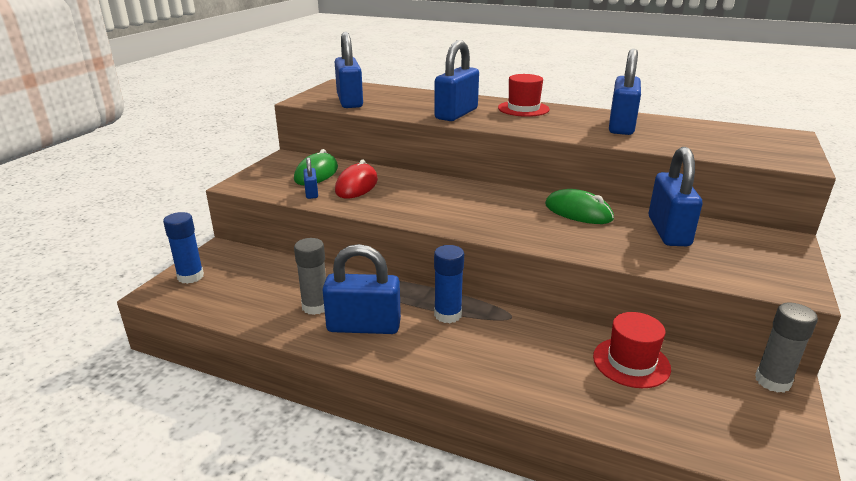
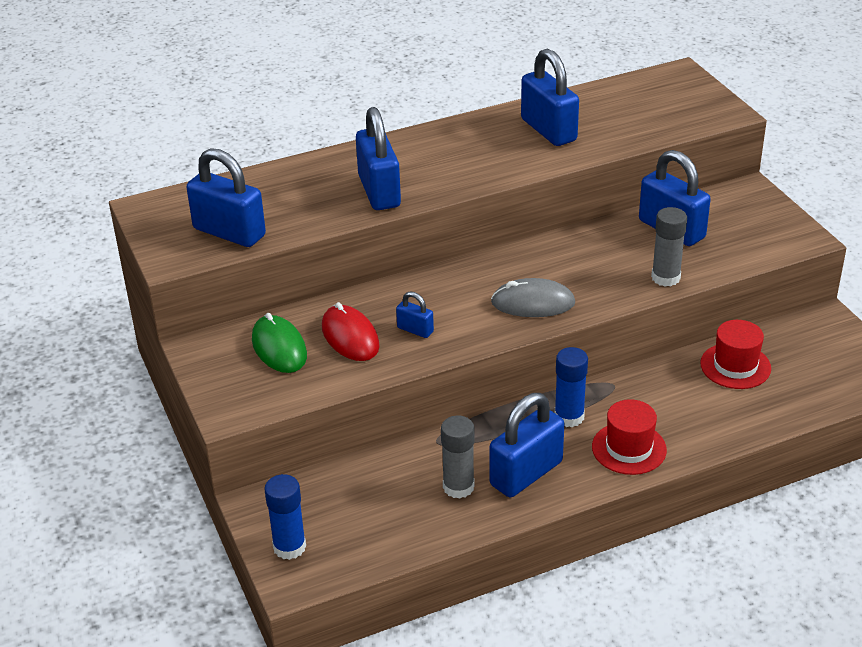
camera: 45 degrees left, 10 degrees up
(311, 193) = (326, 374): blue padlock -> blue padlock (415, 330)
(488, 220) = (533, 303): none -> grey mouse
(523, 109) = (425, 147): red hat -> red hat (629, 448)
(578, 212) = (583, 248): green mouse -> none
(772, 381) = (822, 321): grey glue stick -> grey glue stick (665, 277)

